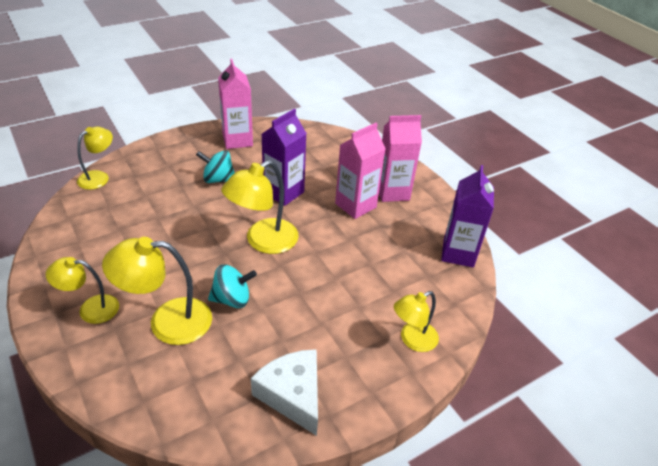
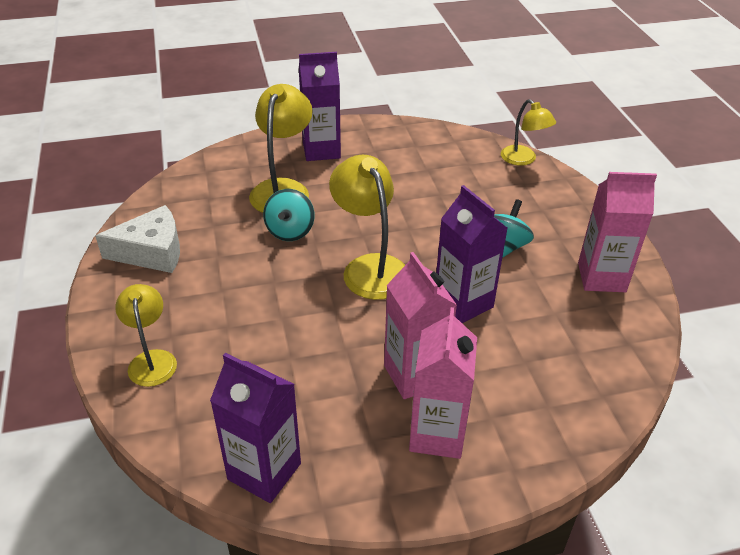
camera: 110 degrees right, 0 degrees up
(90, 309) = (321, 150): yellow lamp -> purple carton

